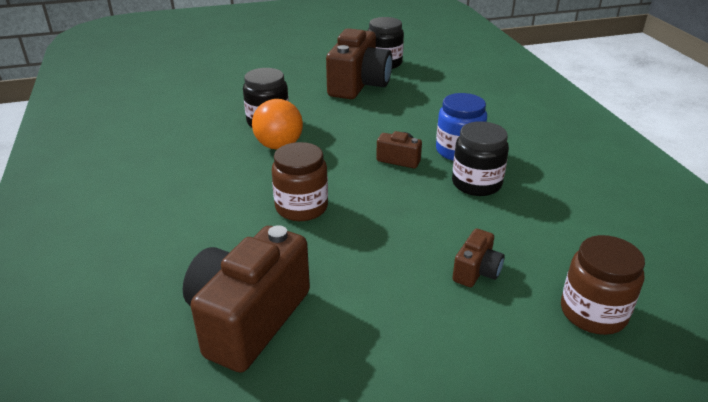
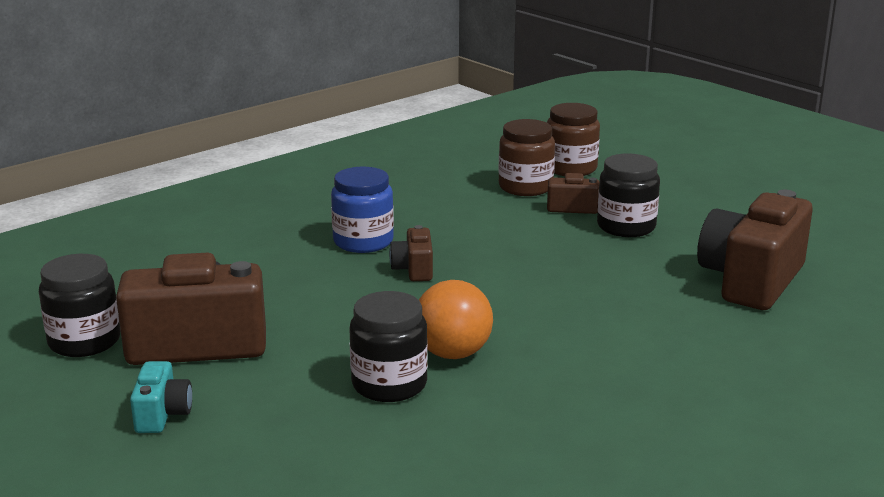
camera: 115 degrees left, 10 degrees down
(248, 319) = (751, 280): brown camera -> brown camera turned 120 degrees clockwise
(300, 71) = (162, 414): none -> turquoise camera
(301, 207) = (571, 300): brown jar -> brown jar (525, 187)
(476, 183) = (428, 224): black jar -> black jar (626, 227)

